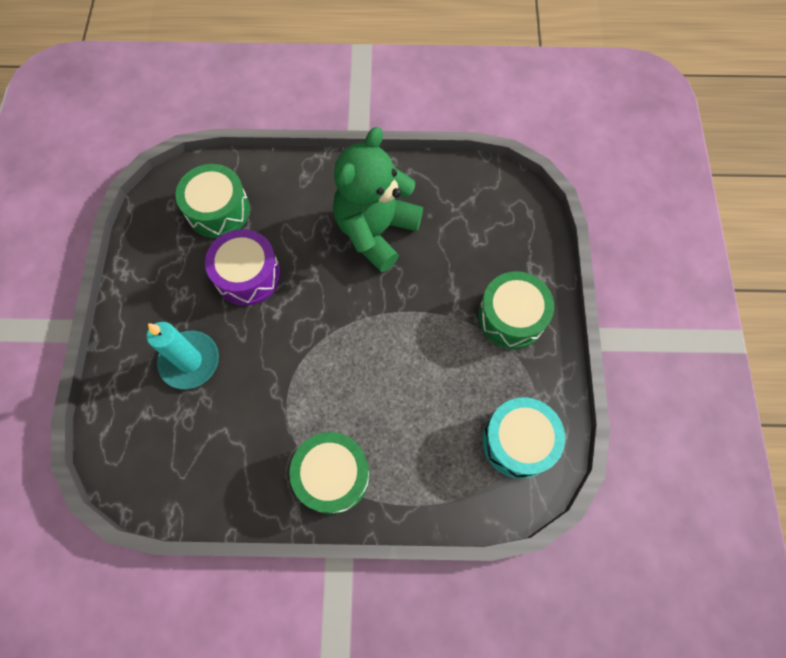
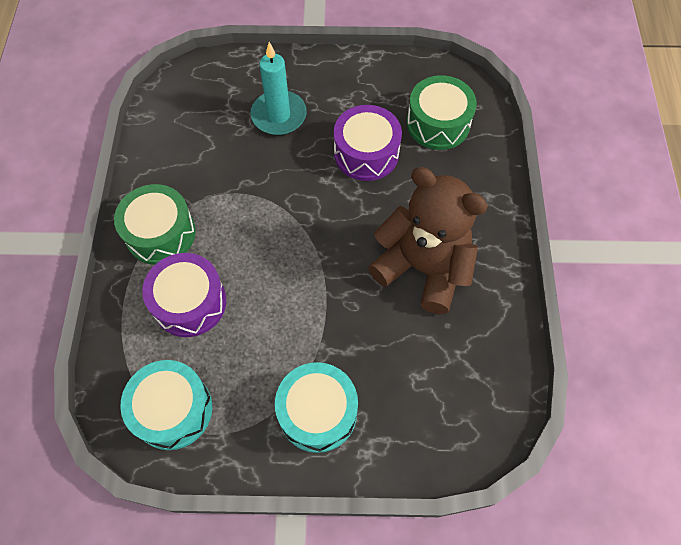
camera: 90 degrees right, 5 degrees down
(376, 231) = (423, 268): green teddy bear -> brown teddy bear
(411, 436) = (190, 302): none -> purple drum
(511, 317) = (317, 412): green drum -> turquoise drum

